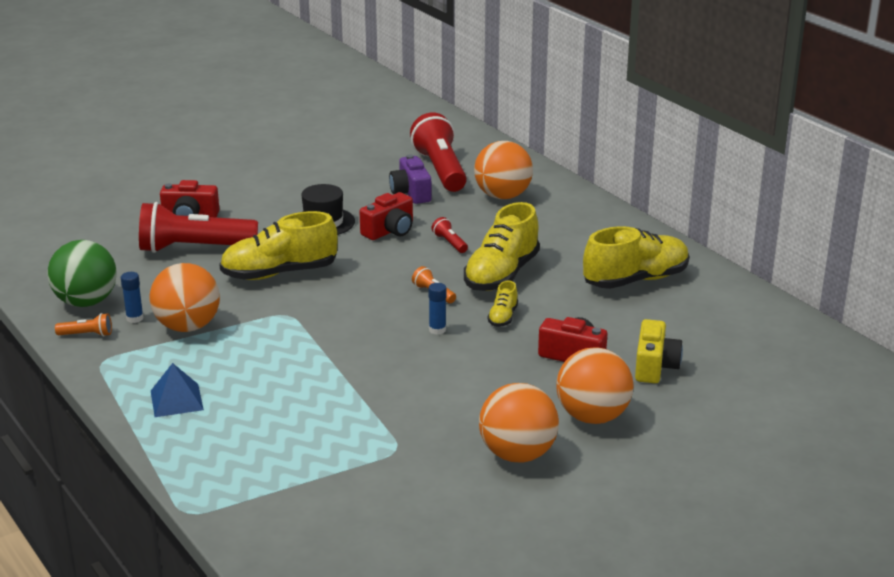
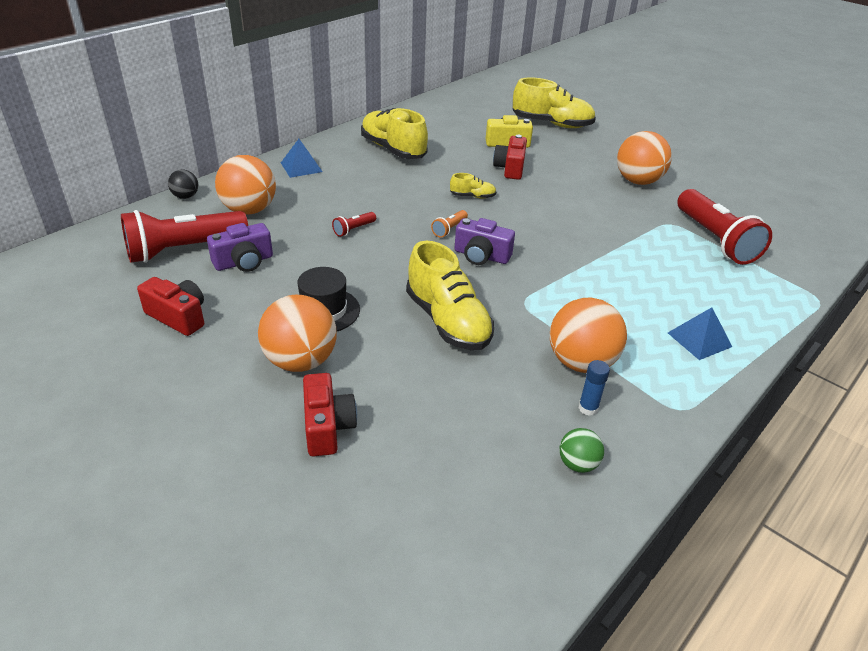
camera: 105 degrees left, 10 degrees up
(86, 302) = (577, 464): green ball -> green ball, size x0.51
(87, 335) = (642, 438): orange flashlight -> none
(193, 248) = (413, 401): red flashlight -> red flashlight (715, 240)
(375, 304) = (481, 256): none -> purple camera
(390, 231) = (336, 265): red camera -> red camera (178, 317)
(437, 330) = (506, 222): blue glue stick -> none
(501, 275) = (405, 201): yellow shoe -> yellow shoe (552, 124)
(537, 169) = (185, 196): none -> black ball
(592, 417) = (578, 160): orange ball -> orange ball (300, 361)
(593, 223) = (301, 167): none -> blue pyramid

